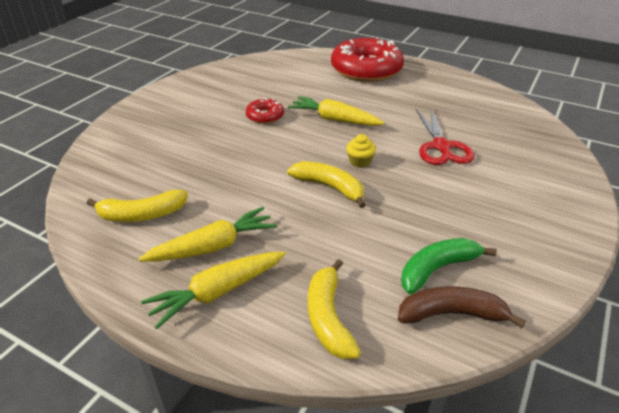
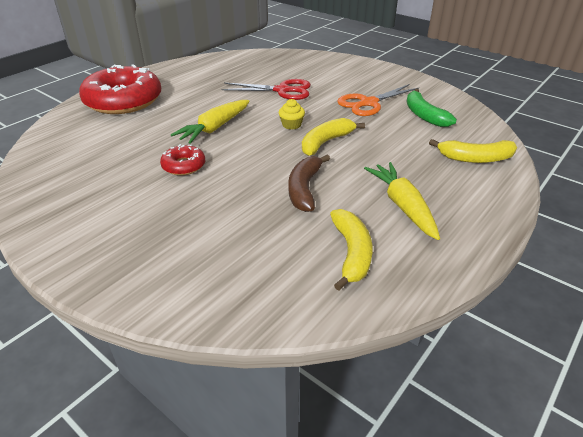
camera: 80 degrees left, 0 degrees up
(217, 292) = (459, 205): yellow carrot -> none
(447, 215) = (368, 103): none -> orange scissors
(451, 314) = (463, 118): brown banana -> brown banana (304, 189)

